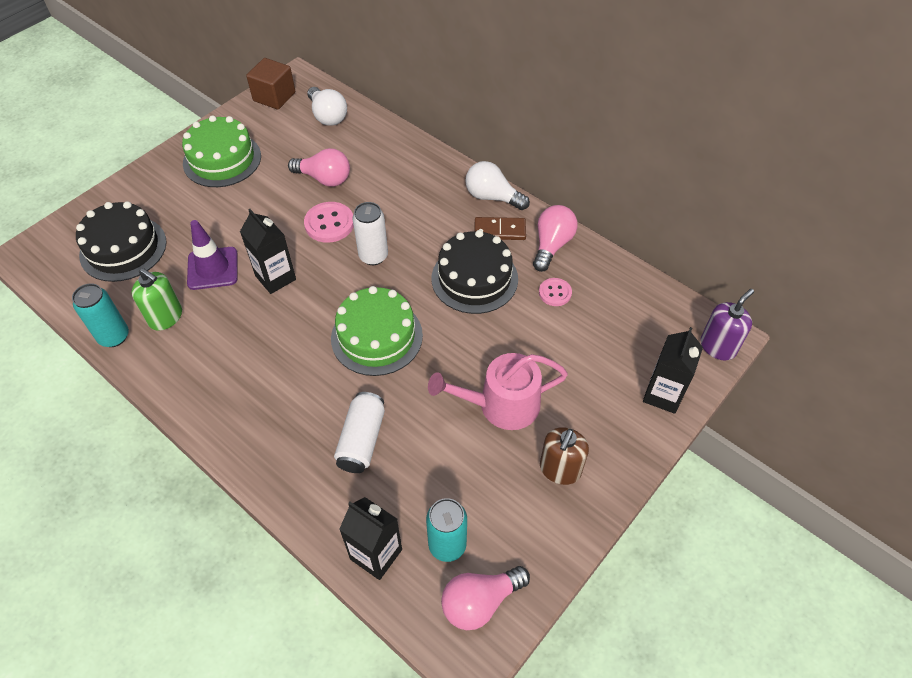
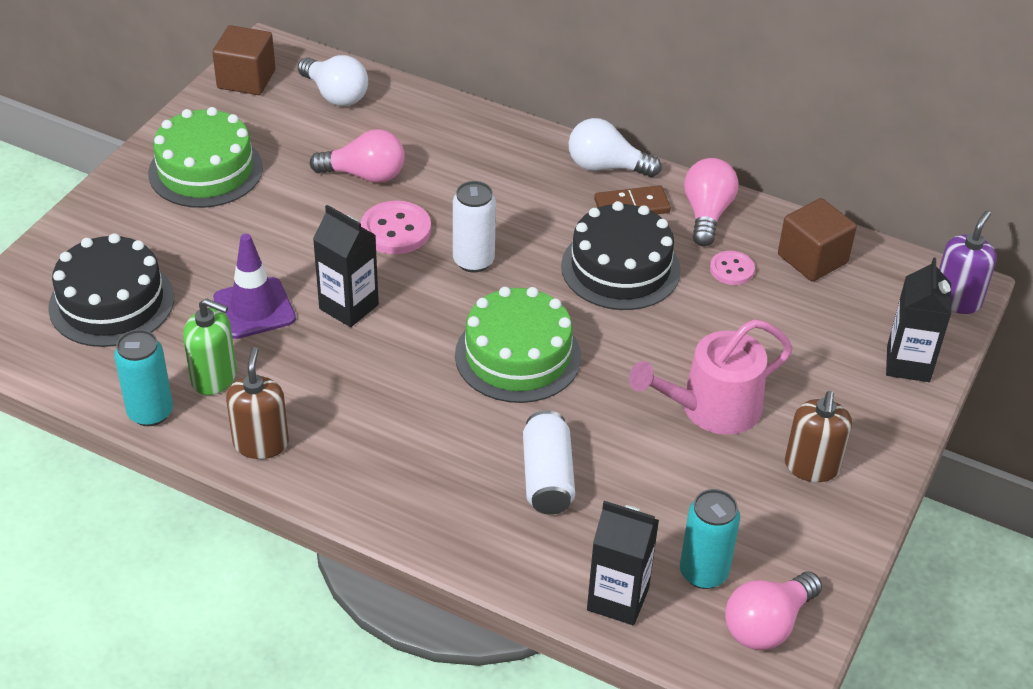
camera: 15 degrees left, 10 degrees down
(176, 374) = (261, 443): none -> brown soap dispenser
(618, 294) = (812, 259): none -> brown cube

